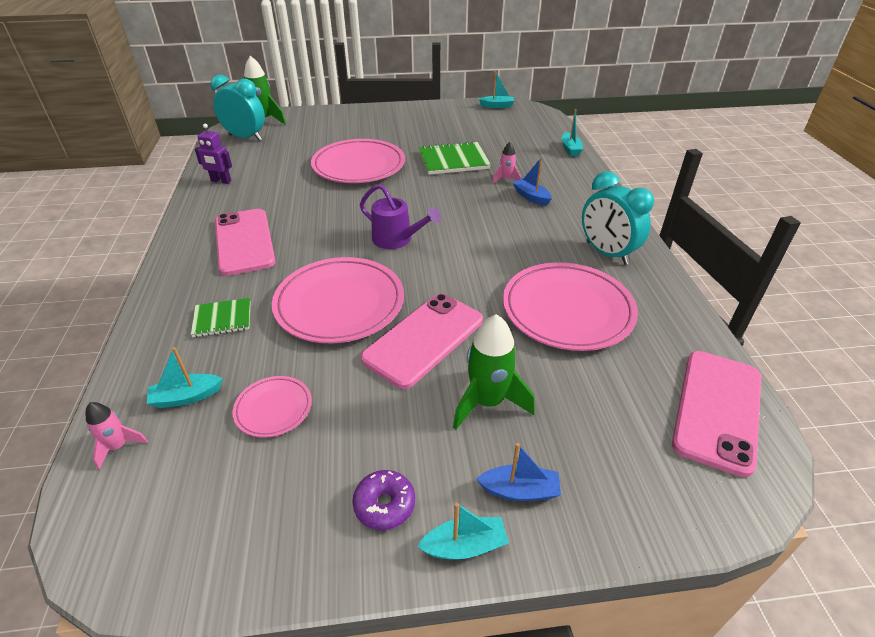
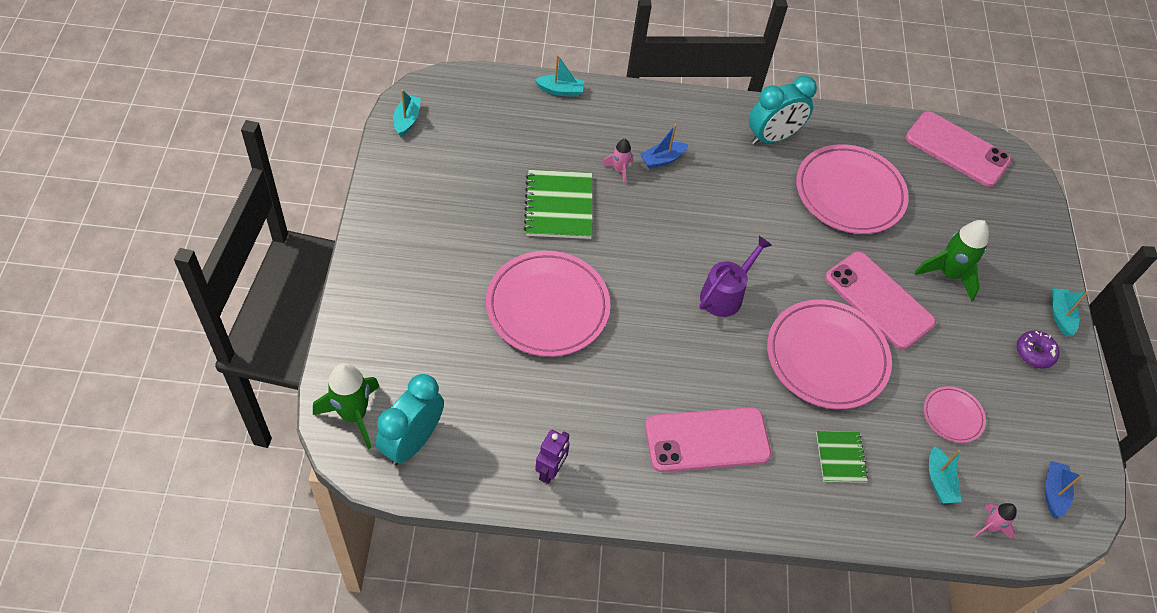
camera: 85 degrees left, 15 degrees up
(520, 490) = (1022, 277): blue boat -> blue boat (1053, 492)

